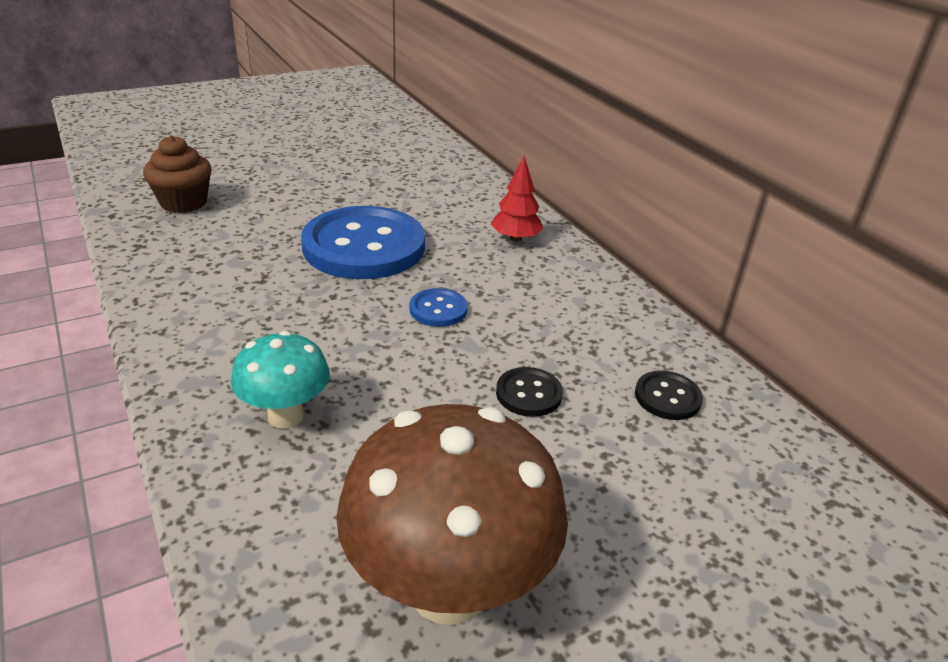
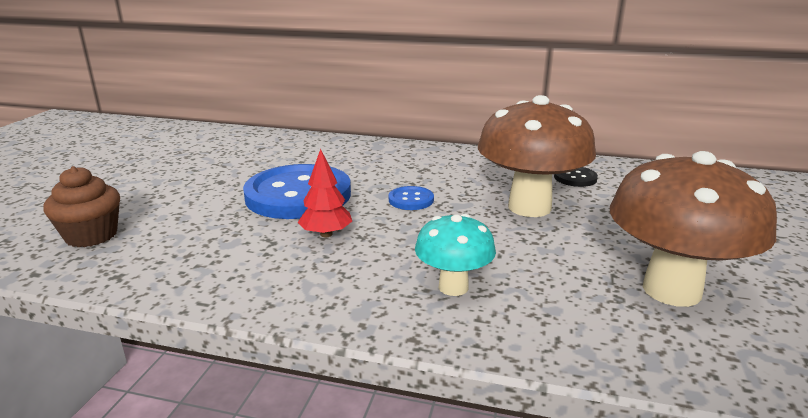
camera: 45 degrees left, 10 degrees down
(515, 238) = (374, 153): red tree -> red tree (326, 234)
(528, 394) = (529, 207): black button -> brown mushroom

